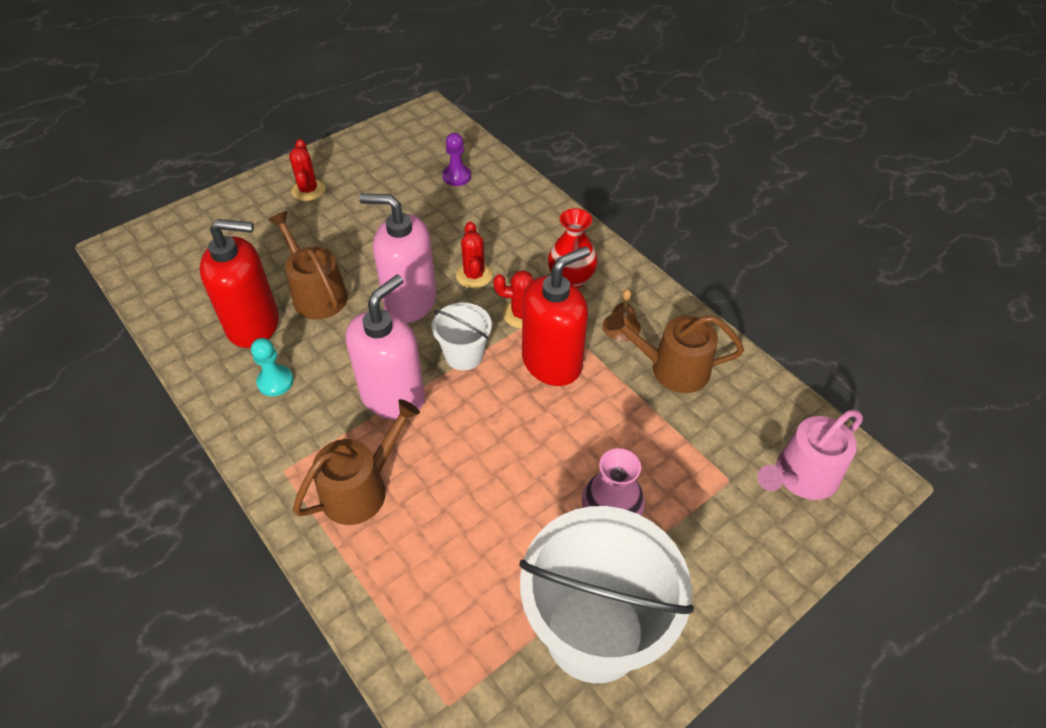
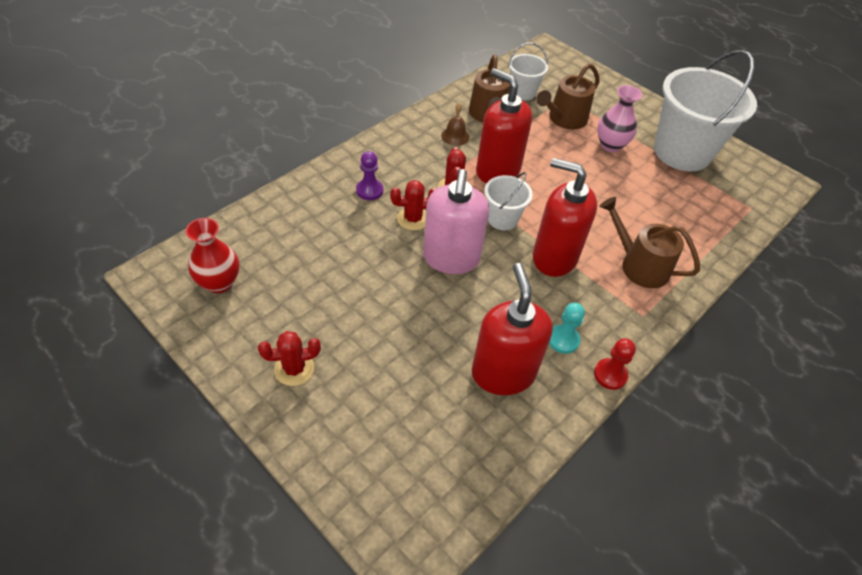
camera: 100 degrees left, 0 degrees up
(218, 415) = (610, 375): none -> red pawn
(316, 294) = (454, 329): brown watering can -> brown watering can (564, 119)
(393, 396) = (554, 257): pink soap dispenser -> red soap dispenser
(457, 176) = (274, 241): purple pawn -> purple pawn (369, 190)
(571, 280) = (410, 161): red vase -> red vase (219, 282)
(735, 420) = (523, 92): none -> white bucket
(801, 476) = (554, 72): pink watering can -> none

